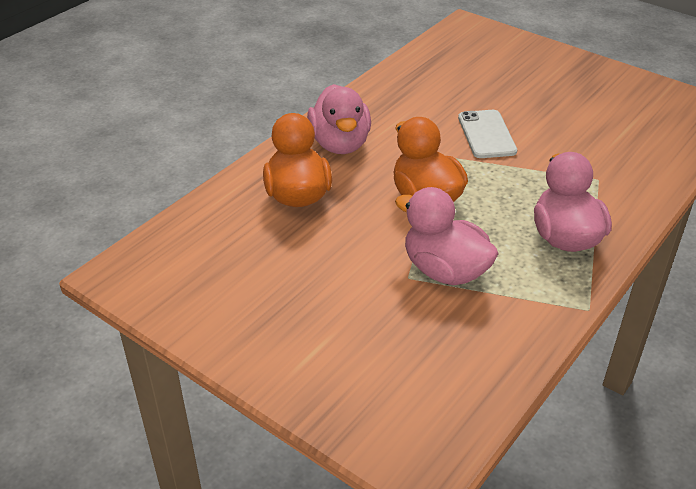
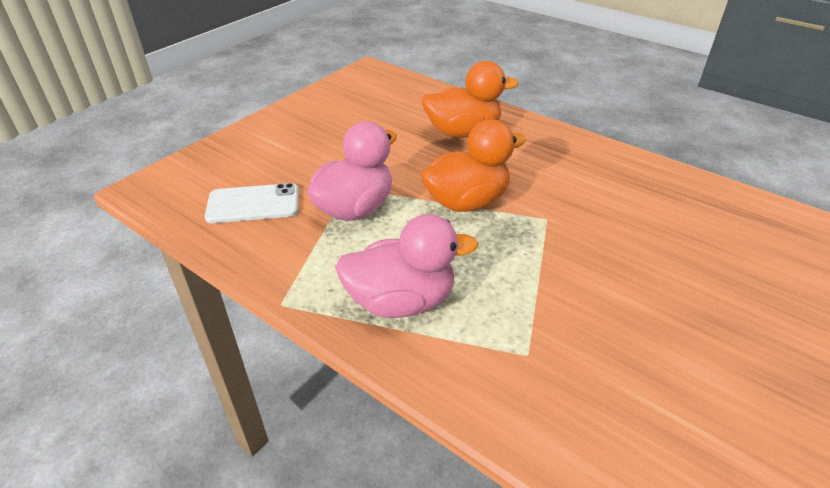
camera: 90 degrees right, 0 degrees up
(340, 144) = (549, 152): pink duck -> none
(486, 134) = (603, 255): white phone -> white phone (253, 204)

